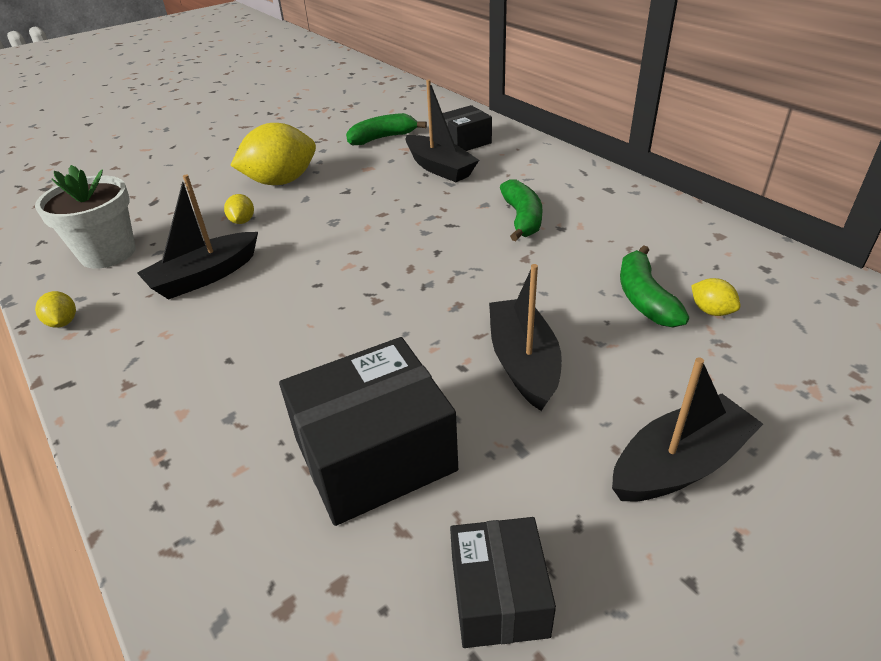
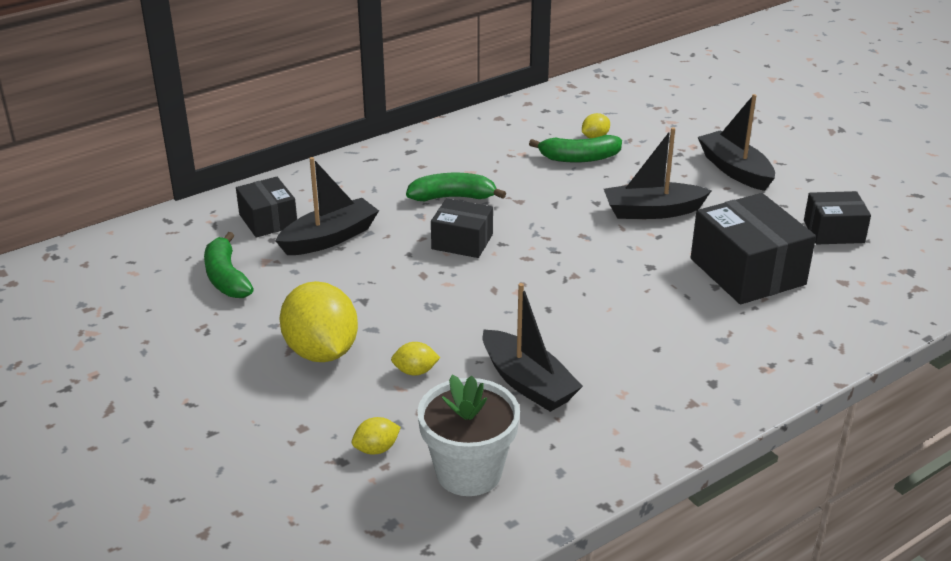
camera: 90 degrees left, 5 degrees down
(63, 322) = (604, 472): yellow lemon -> yellow lemon (376, 449)
(438, 229) = (462, 242): none -> black box

